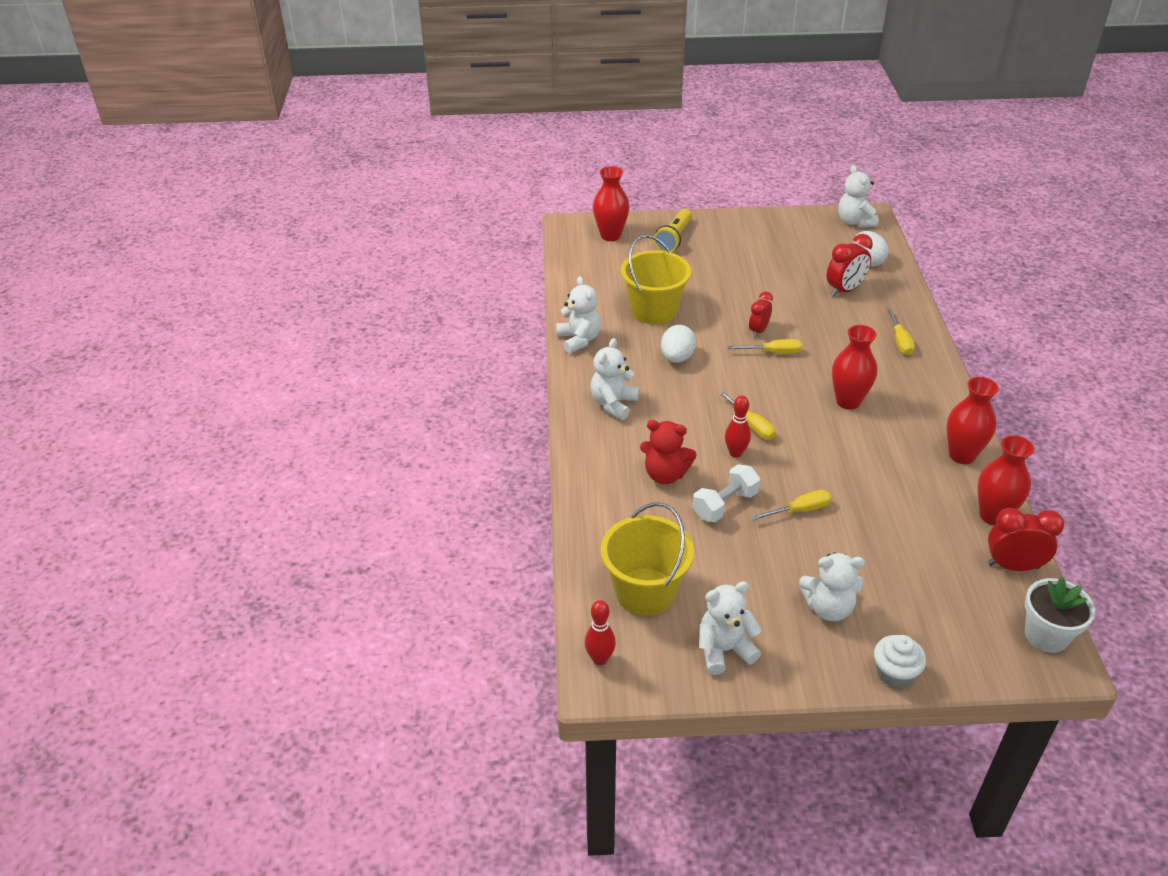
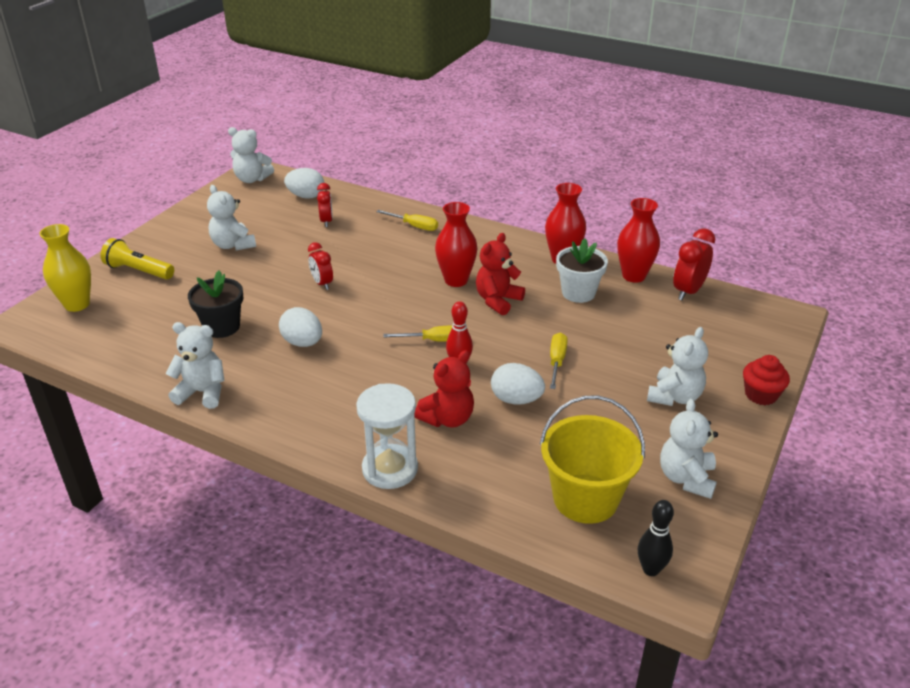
camera: 60 degrees left, 5 degrees down
(584, 468) = (390, 469): none -> white hourglass
(600, 659) = (651, 569): red bowling pin -> black bowling pin
(610, 235) = (77, 304): red vase -> yellow vase
(613, 404) = (321, 410): white teddy bear -> white teddy bear (233, 245)
(654, 310) = (222, 327): yellow bucket -> black flower pot
(674, 238) = (138, 271): yellow flashlight -> yellow flashlight turned 150 degrees clockwise
(725, 505) = (516, 400): white dumbbell -> white egg
(773, 352) = (358, 289): yellow screwdriver -> none
(845, 290) = (326, 221): red clock -> red clock, size x0.66
(847, 439) = (498, 301): none -> red teddy bear
(894, 673) = (761, 395): white cupcake -> red cupcake
(1046, 635) = (761, 309): white flower pot -> white flower pot (578, 293)

